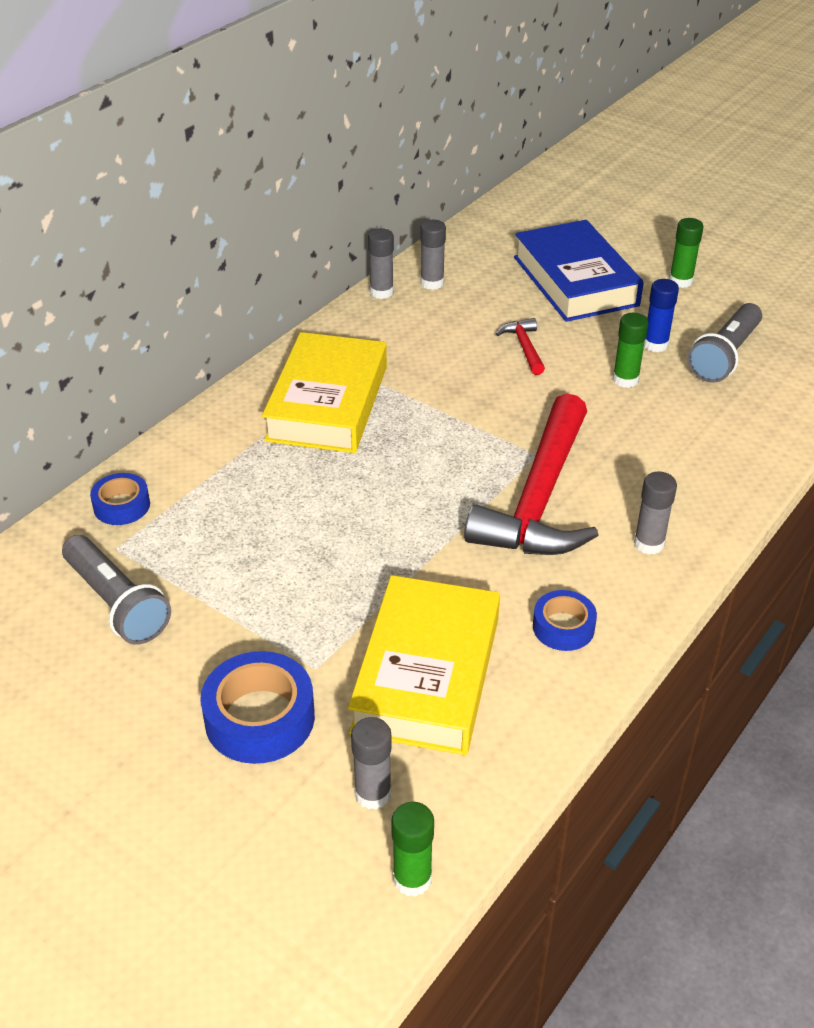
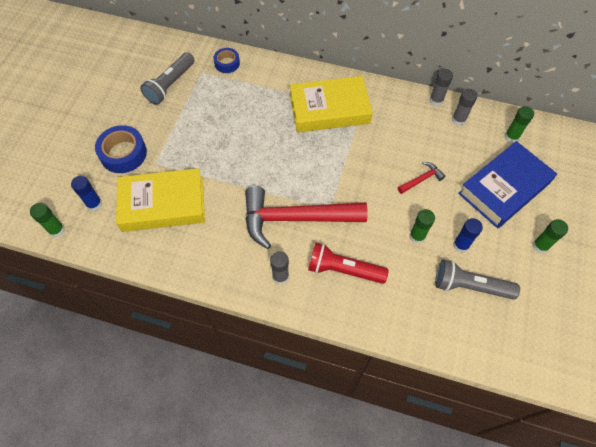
camera: 70 degrees right, 20 degrees up
(373, 794) = (94, 204): grey glue stick -> blue glue stick
(490, 249) = (511, 137): none -> green glue stick
(563, 627) = (208, 251): blue tape -> none
(659, 469) = (343, 270): none -> red flashlight

